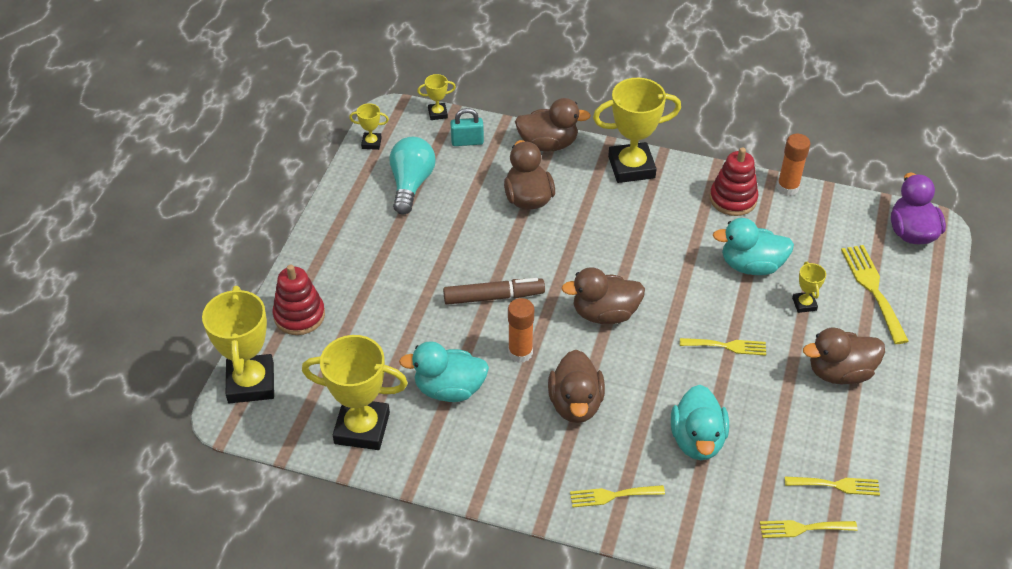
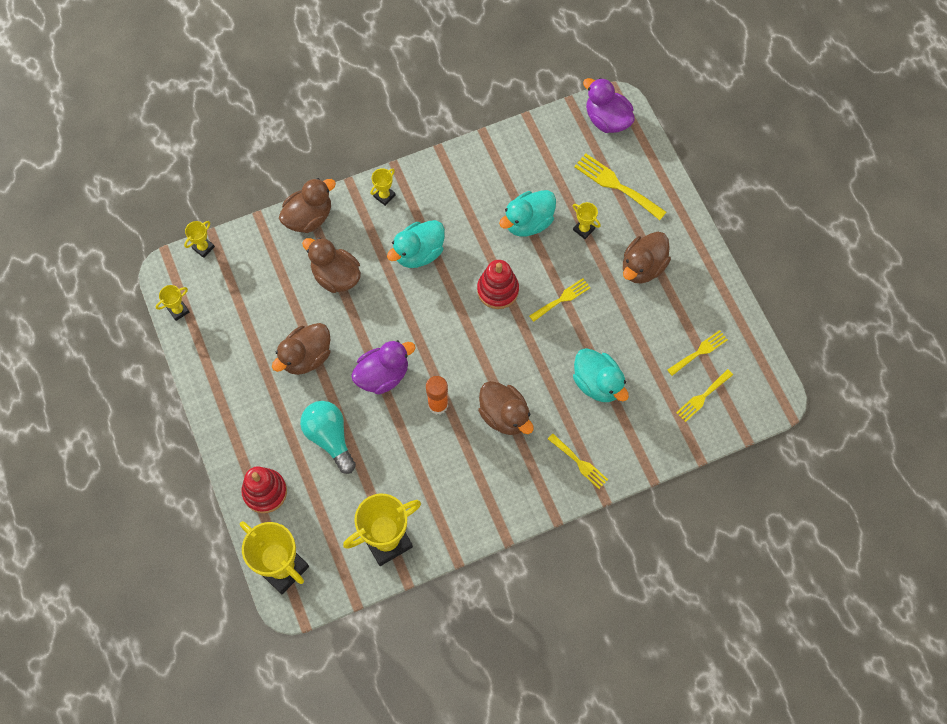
camera: 40 degrees left, 20 degrees up
(411, 184) = (242, 325): turquoise light bulb -> turquoise light bulb (329, 437)
(449, 389) = (416, 468): turquoise duck -> turquoise duck (419, 253)
(467, 142) = (248, 257): turquoise padlock -> none
(493, 297) = (383, 375): brown marker -> purple duck
(604, 313) = (466, 332): brown duck -> brown duck (306, 357)
(612, 495) = (579, 463): yellow fork -> yellow fork turned 90 degrees counterclockwise
(631, 167) = (384, 196): yellow trophy -> yellow trophy, size x0.46
(733, 199) = (474, 174): red stacking toy -> red stacking toy (498, 290)
(787, 187) = (502, 138): orange glue stick -> none

